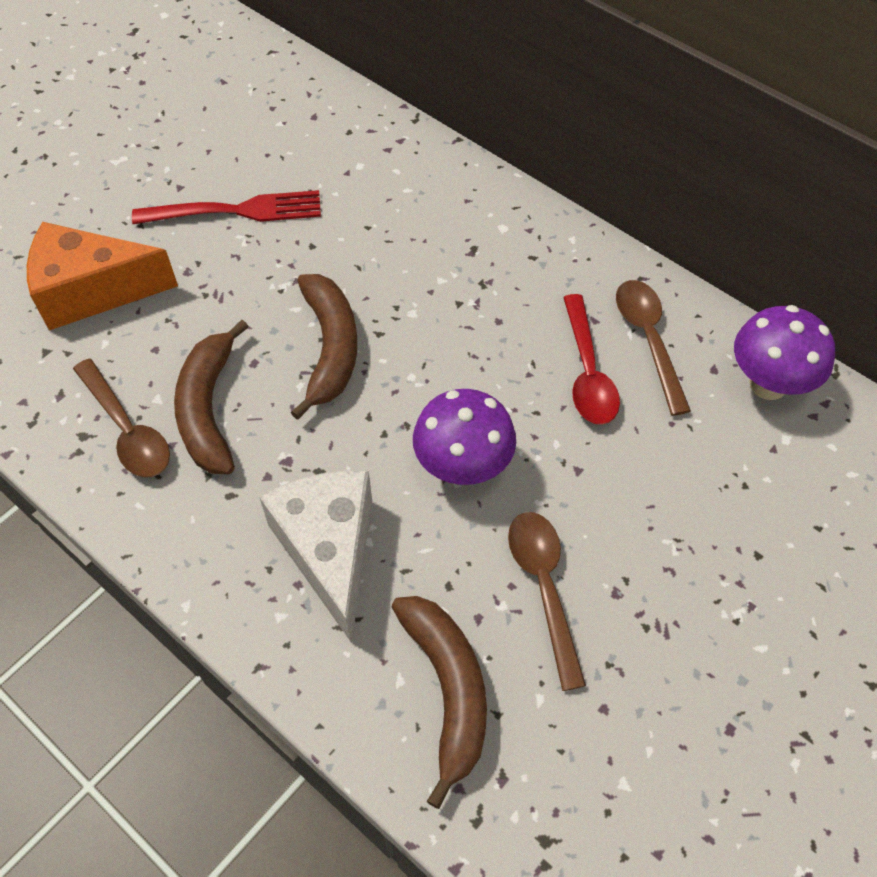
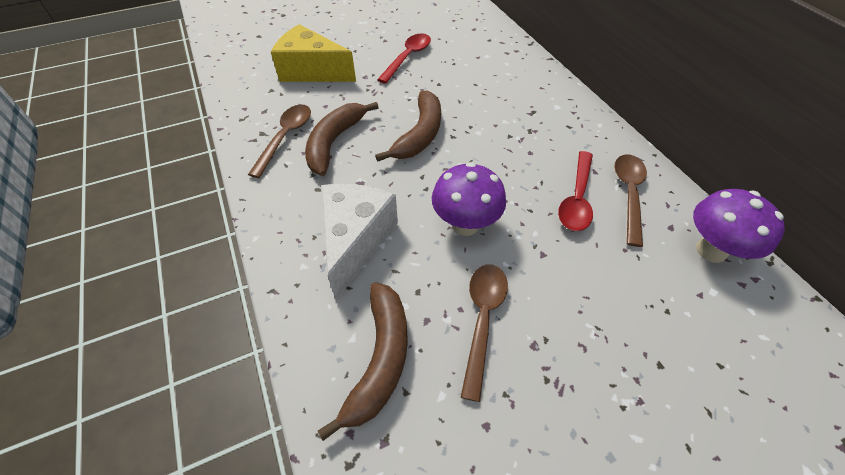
camera: 25 degrees right, 5 degrees down
(92, 291) = (312, 71): orange cheese -> yellow cheese
(127, 429) = (285, 138): brown spoon -> brown spoon turned 150 degrees counterclockwise
(237, 211) = (408, 58): red fork -> red spoon

